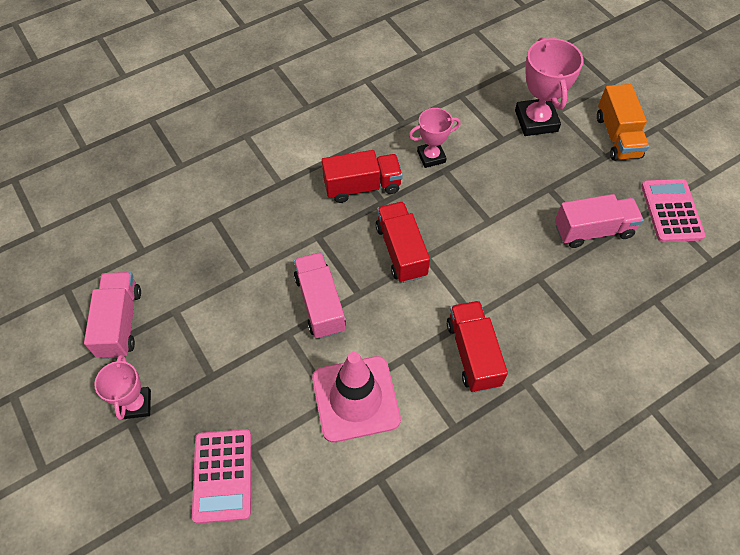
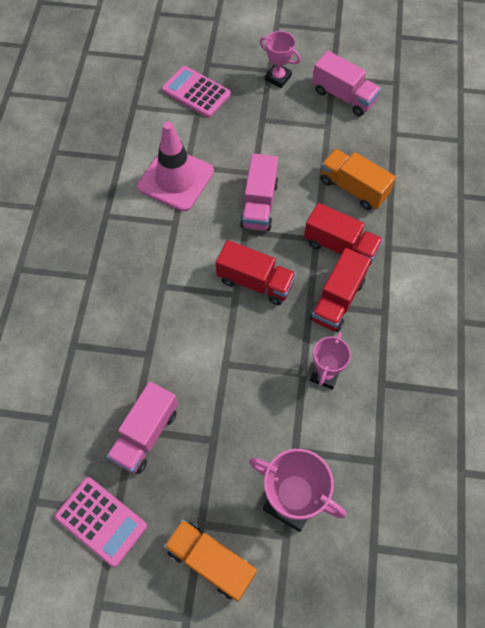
camera: 130 degrees right, 5 degrees up
(237, 243) = (353, 188): none -> orange truck
(320, 303) = (259, 204): pink truck -> pink truck turned 75 degrees clockwise
(473, 354) = (138, 263): red truck -> red truck (340, 246)

